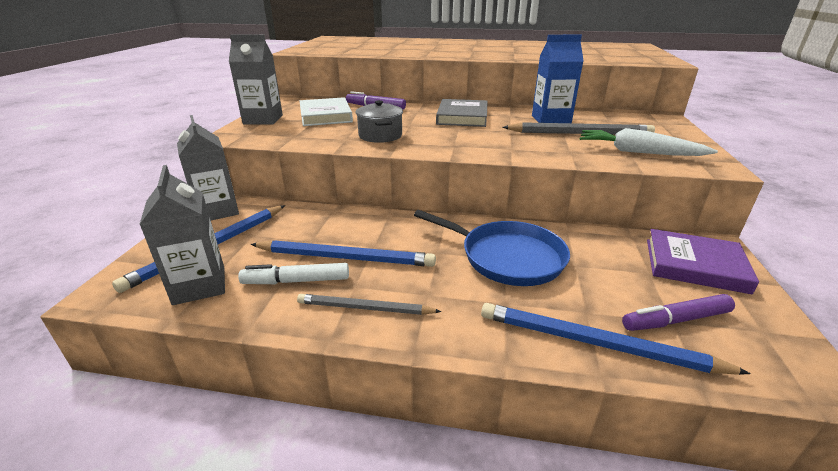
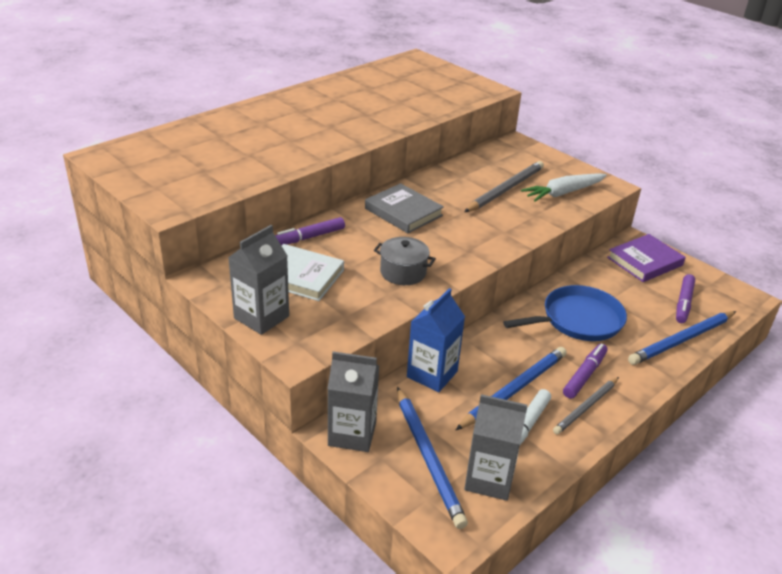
camera: 55 degrees left, 5 degrees up
(419, 290) = (584, 375): none -> purple marker
(551, 120) = (462, 181): blue carton -> blue carton (432, 374)

